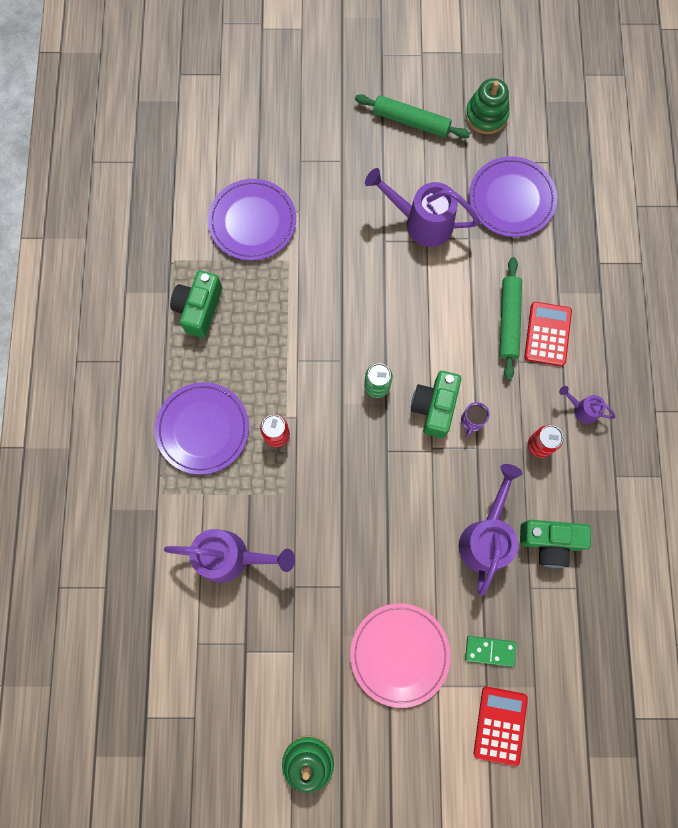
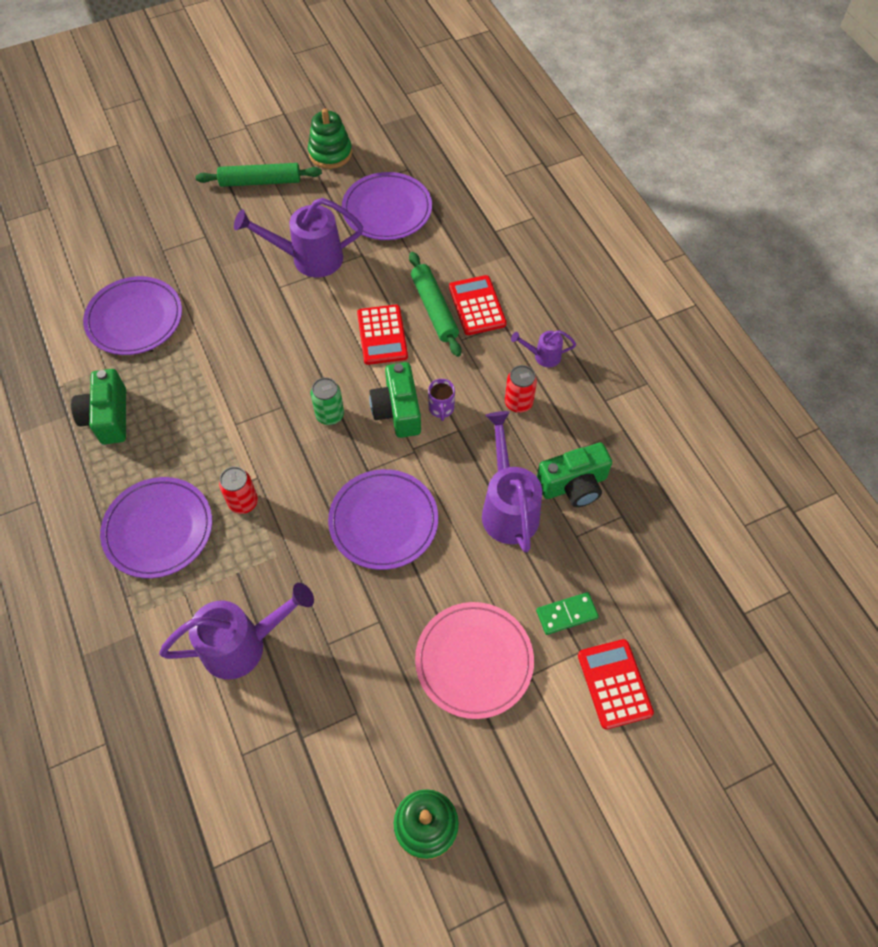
camera: 25 degrees left, 15 degrees down
(380, 503) = (383, 521): none -> purple plate
(452, 328) = (382, 335): none -> red calculator

